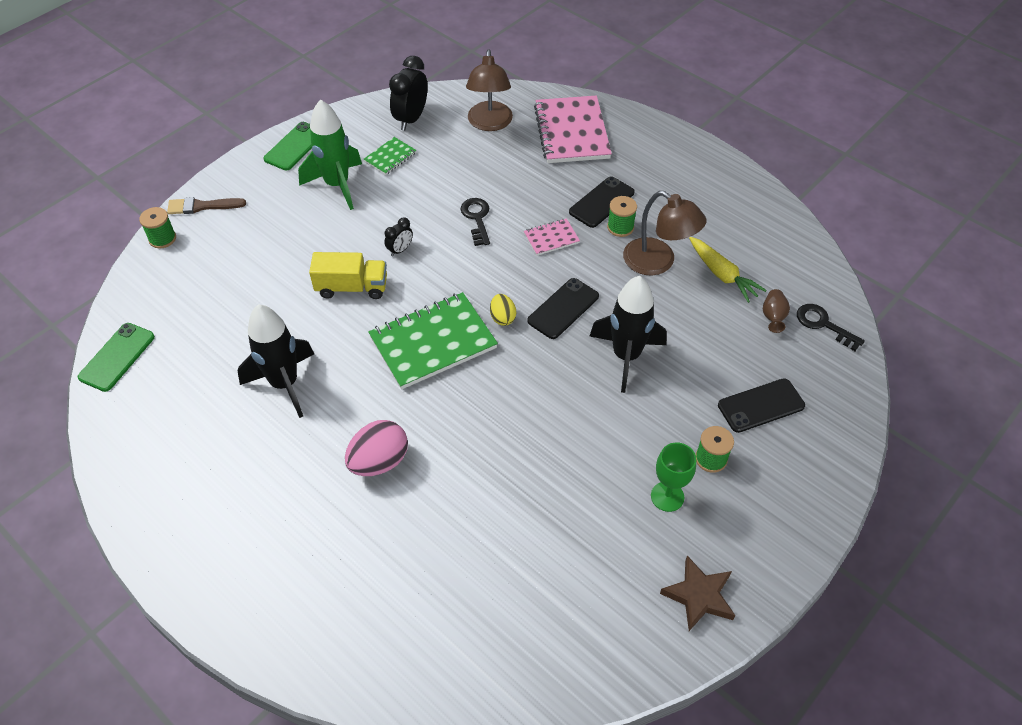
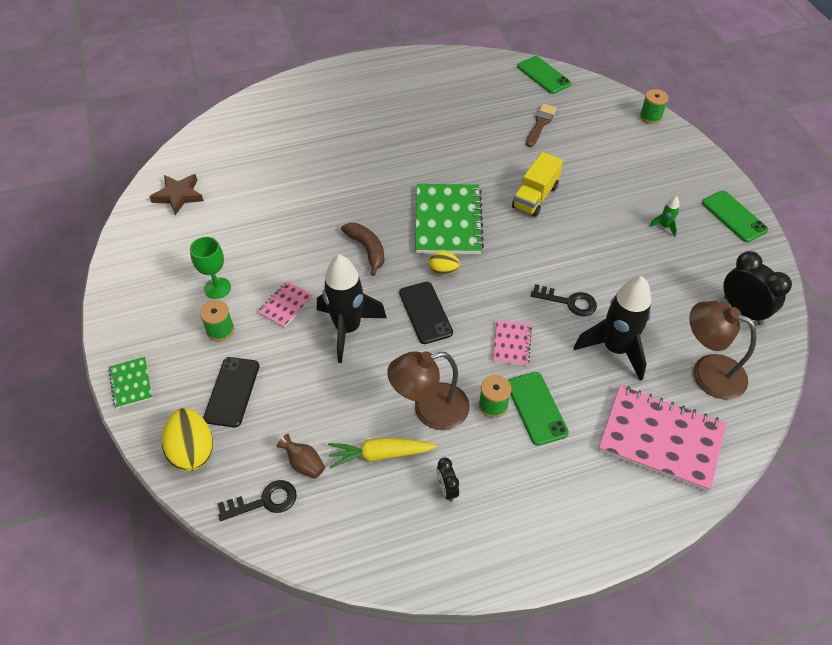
camera: 120 degrees right, 0 degrees up
(202, 206) = (678, 144): brown brush -> brown brush (540, 124)
(285, 384) = (466, 138): black rocket -> black rocket (615, 349)
(337, 185) = (665, 226): green rocket -> green rocket, size x0.42
(379, 461) = (369, 160): pink egg -> none
(390, 157) = (687, 274): green notebook -> green notebook (131, 383)
(400, 250) = (559, 238): black clock -> black clock (447, 489)
(519, 391) = (367, 250): none -> brown banana
(601, 202) = (536, 408): black phone -> green phone
(640, 421) = (285, 305): none -> pink notebook
(699, 596) = (142, 266): brown star -> brown star (178, 196)
(834, 399) = (192, 451): none -> yellow egg

